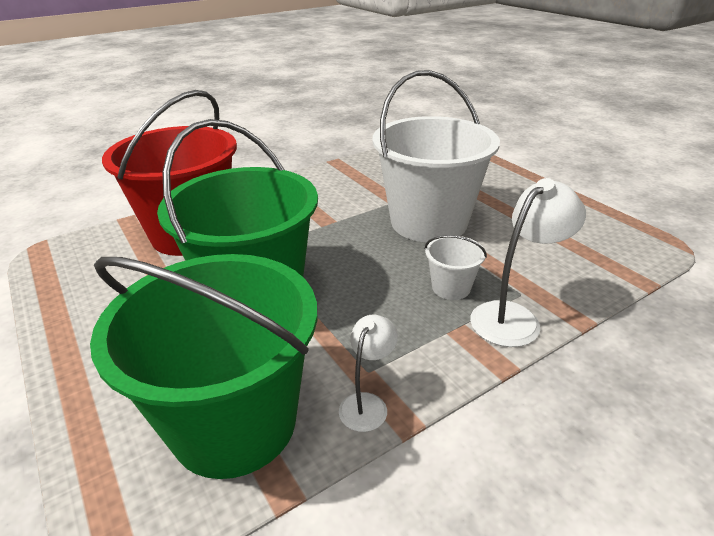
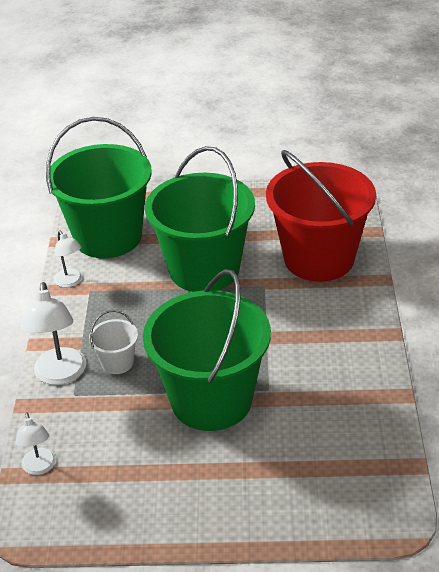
camera: 125 degrees right, 5 degrees up
(429, 222) = (211, 400): white bucket -> green bucket
(610, 270) = (39, 467): none -> white lamp

